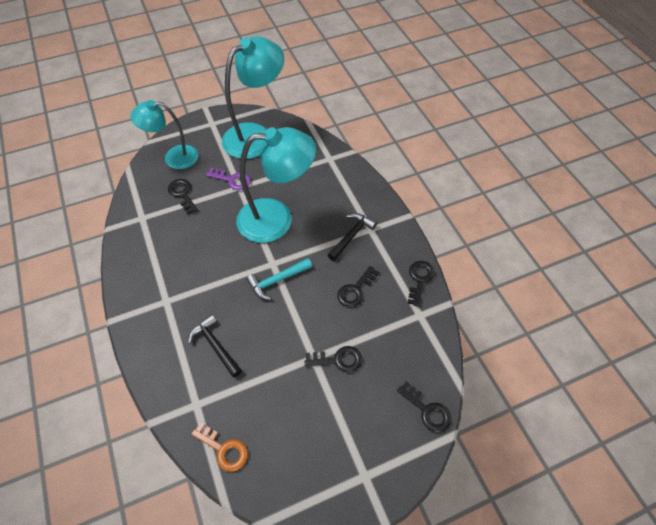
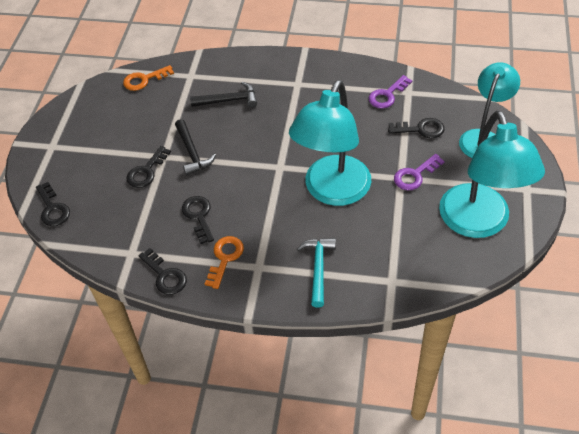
camera: 125 degrees right, 5 degrees down
(152, 229) = (387, 95): none -> purple key
(277, 280) = (258, 162): turquoise hammer -> turquoise hammer (318, 268)
(351, 236) = (262, 245): black hammer -> black hammer (192, 152)
(378, 252) = (225, 258): none -> orange key
(427, 410) = (53, 208): black key -> black key turned 105 degrees counterclockwise

